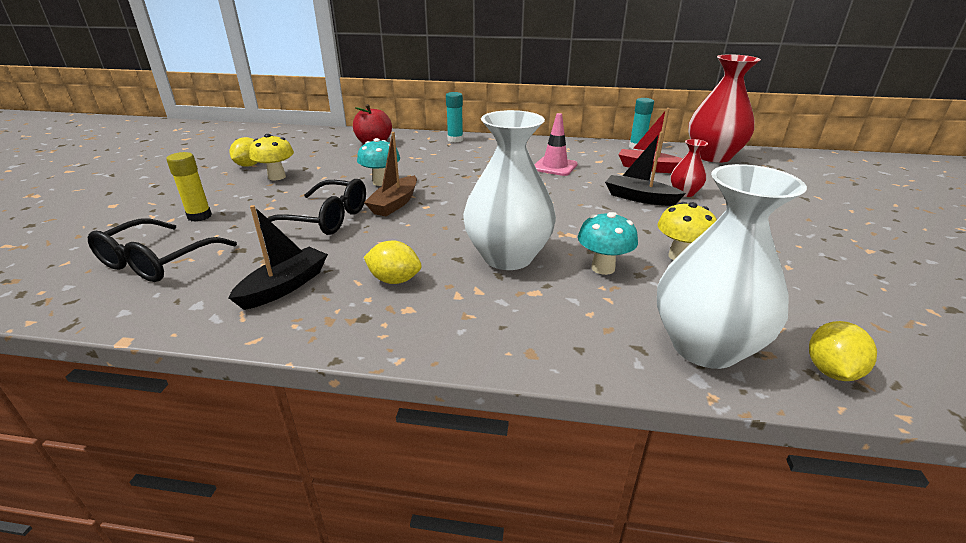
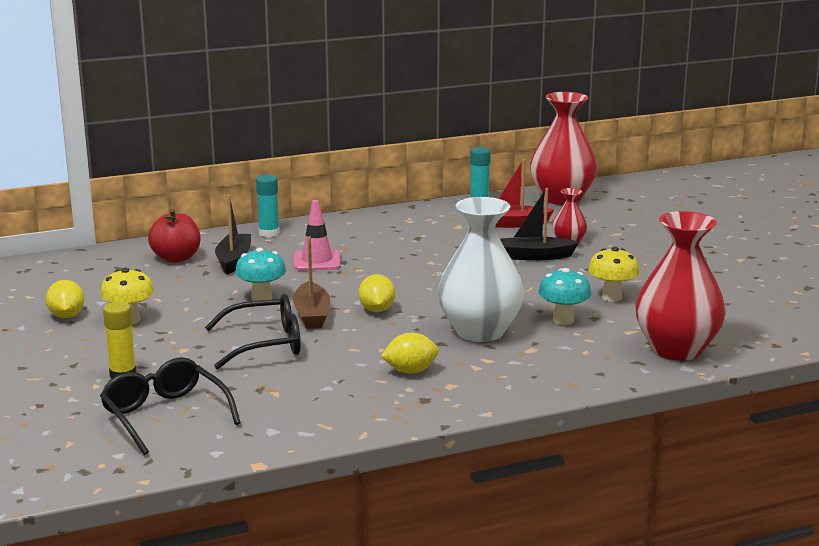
camera: 30 degrees left, 10 degrees down
(158, 261) = (165, 416): black glasses -> black glasses turned 150 degrees clockwise
(284, 287) = (325, 400): black boat -> black boat (234, 261)
(554, 167) = (421, 242): pink traffic cone -> pink traffic cone (317, 261)
(705, 346) = (676, 349): white vase -> red vase
(831, 371) = (756, 342): yellow lemon -> yellow lemon (377, 310)

